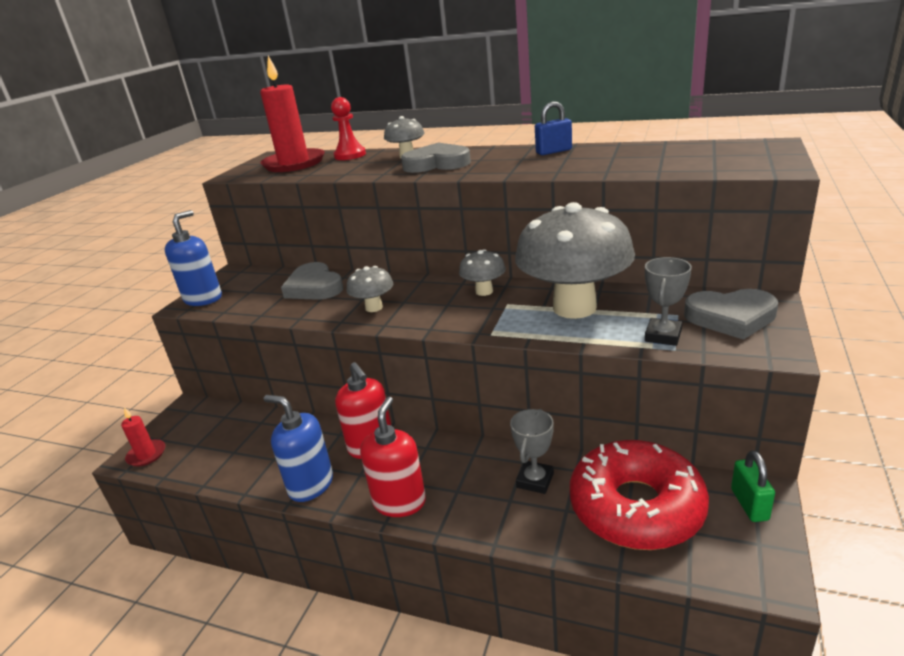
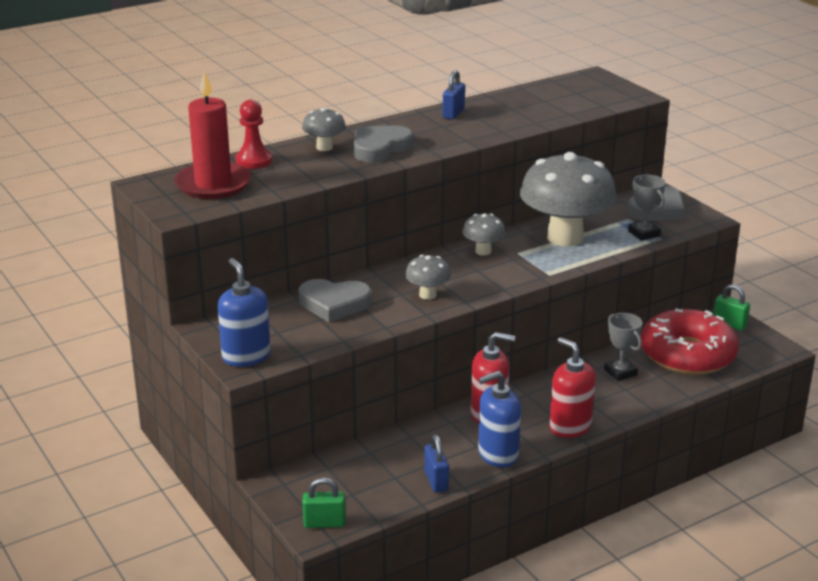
camera: 55 degrees left, 0 degrees up
(146, 455) = (324, 523): red candle -> green padlock
(243, 474) = (436, 481): none -> blue padlock

